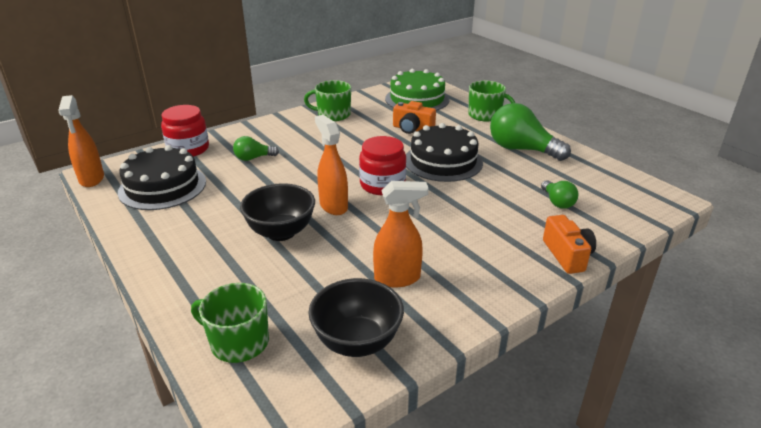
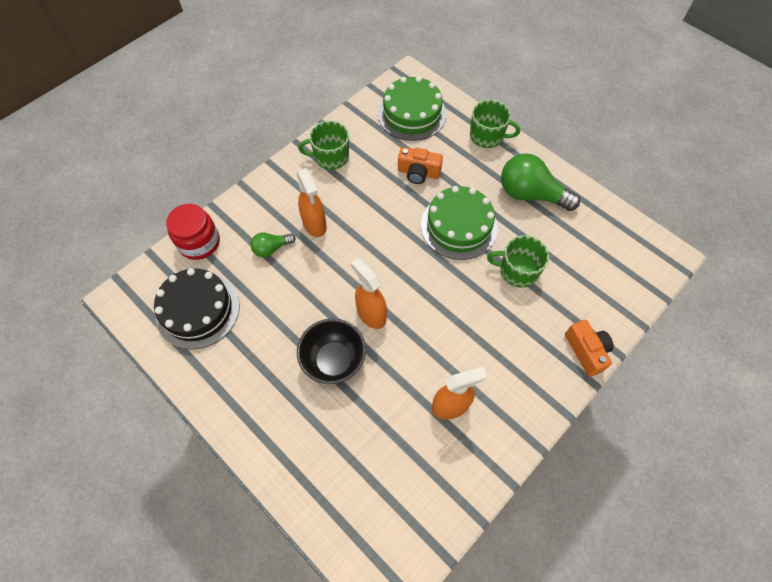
camera: 10 degrees left, 30 degrees up
(92, 179) = (121, 309): orange spray bottle -> orange spray bottle (314, 225)
(238, 342) = (341, 506): green mug -> green mug (517, 271)
(357, 342) = (435, 488): black bowl -> none
(382, 185) = (409, 274): red jar -> none
(443, 161) = (459, 226): black cake -> green cake
(557, 202) = (571, 276): green light bulb -> none

